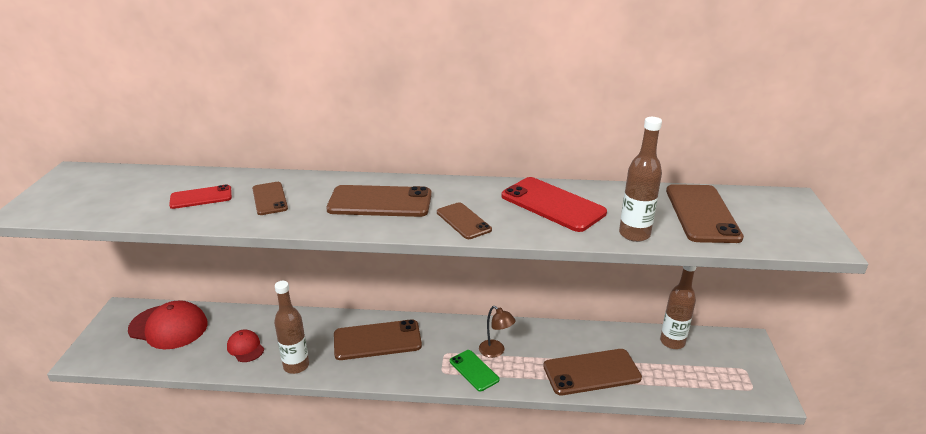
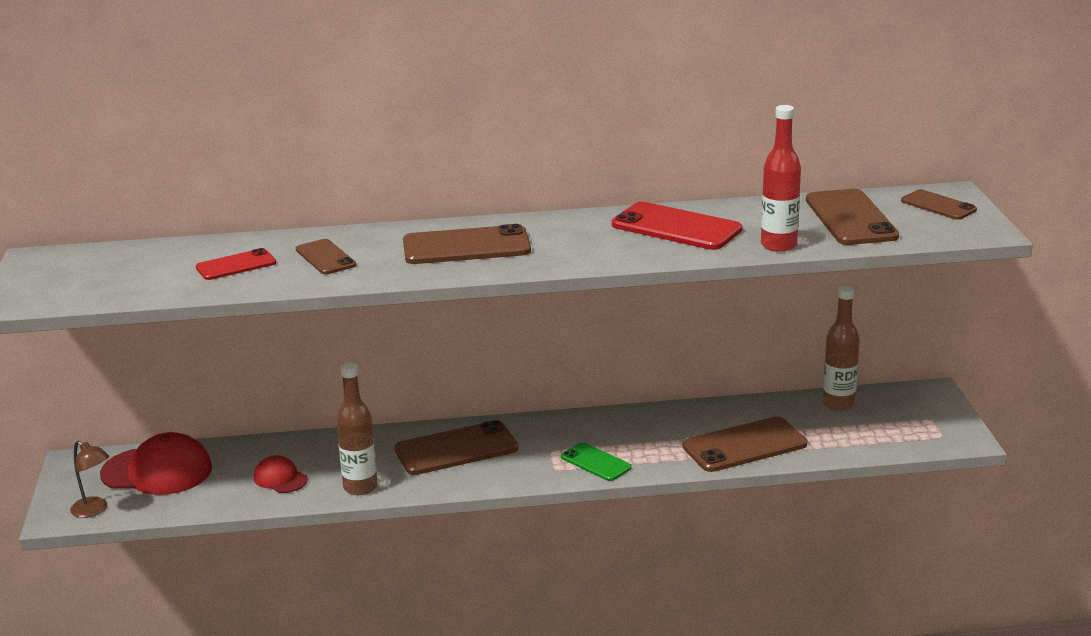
camera: 10 degrees left, 5 degrees down
(463, 221) = (577, 254): brown phone -> brown phone (938, 205)
(495, 351) = (617, 441): brown lamp -> brown lamp (94, 510)
(634, 234) = (778, 245): brown bottle -> red bottle

